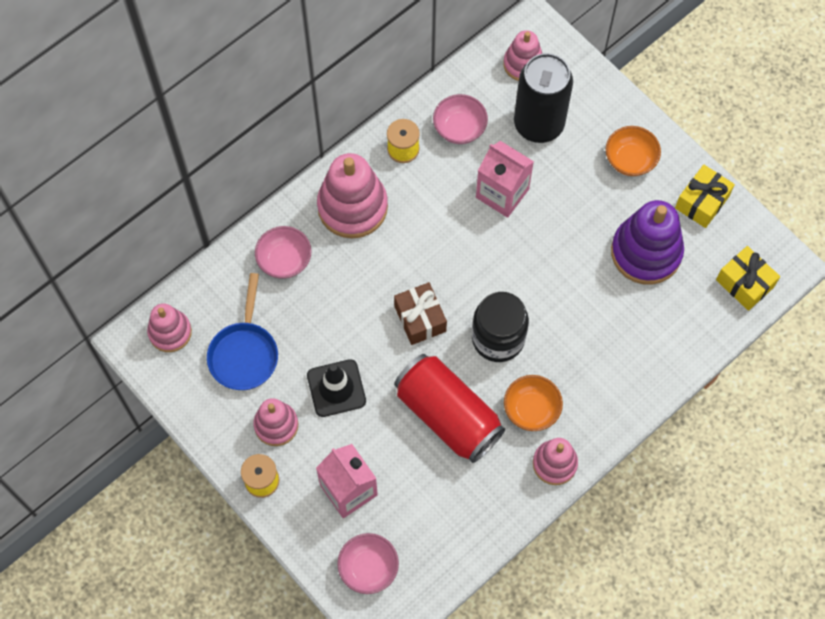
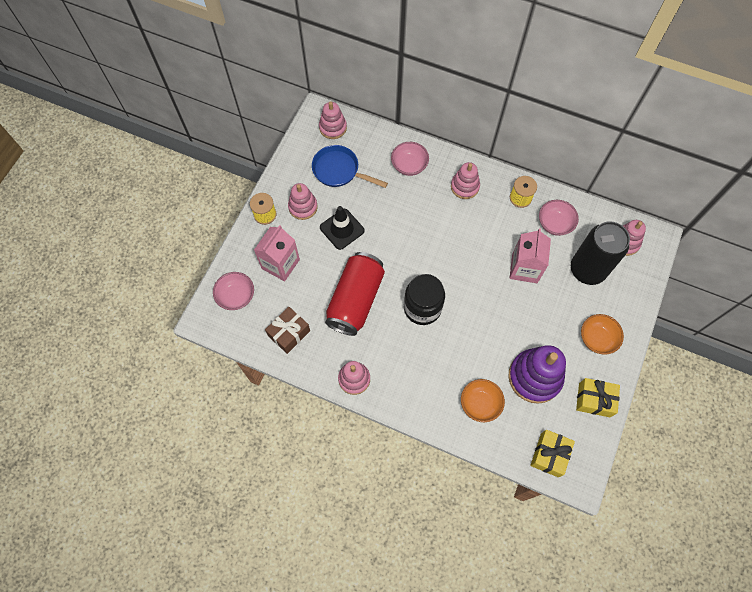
camera: 65 degrees right, 0 degrees up
(244, 353) = (339, 171): blue pan -> blue pan turned 45 degrees clockwise
(352, 207) = (465, 186): pink stacking toy -> pink stacking toy, size x0.60
(420, 319) = (411, 256): brown gift -> brown gift (289, 333)
(531, 409) = (384, 349): orange bowl -> orange bowl (480, 404)

